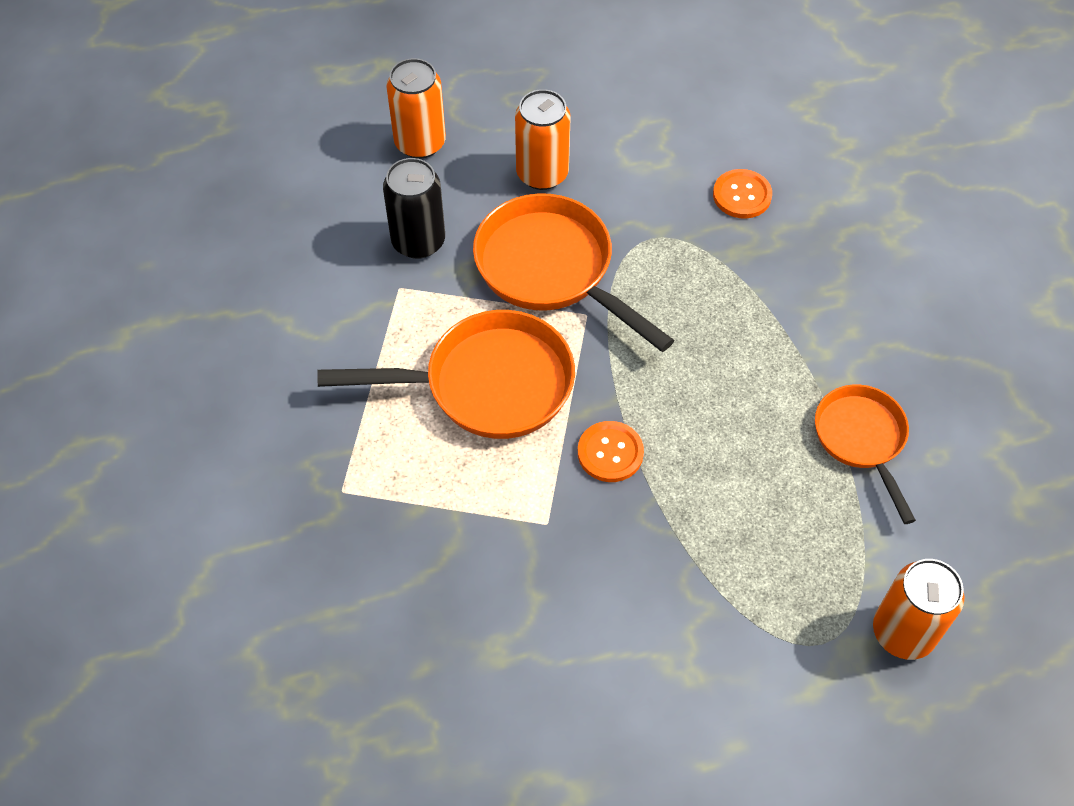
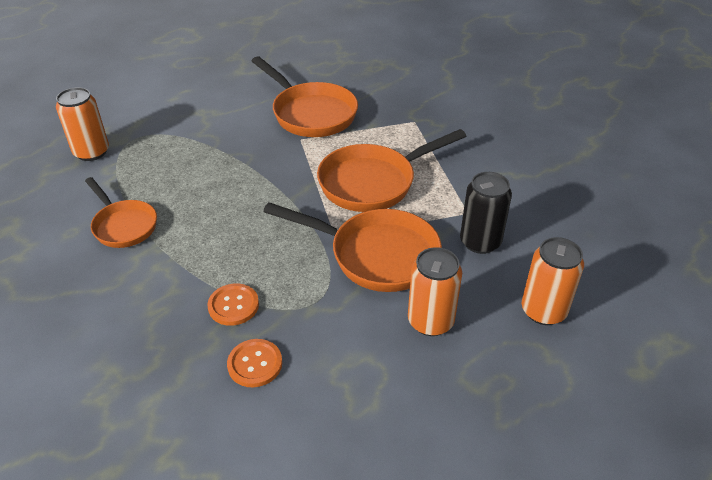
camera: 155 degrees right, 15 degrees down
(499, 585) = (310, 113): none -> orange pan
(610, 453) = (281, 174): orange button -> orange button (233, 305)

